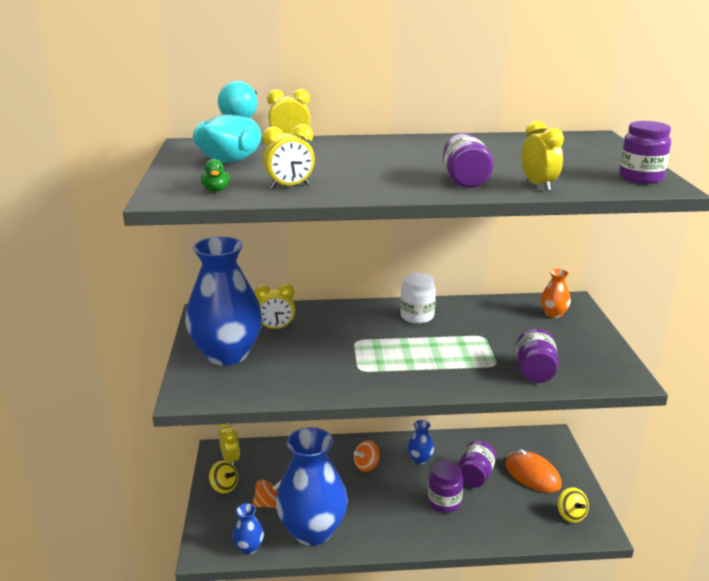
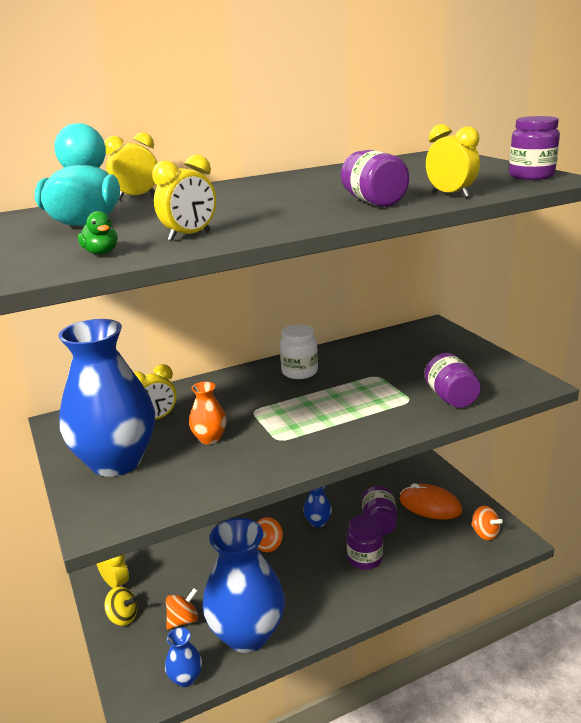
camera: 20 degrees left, 0 degrees up
(553, 314) = (426, 340): orange vase -> orange vase (210, 438)
(571, 515) = (485, 533): yellow spinning top -> orange spinning top

